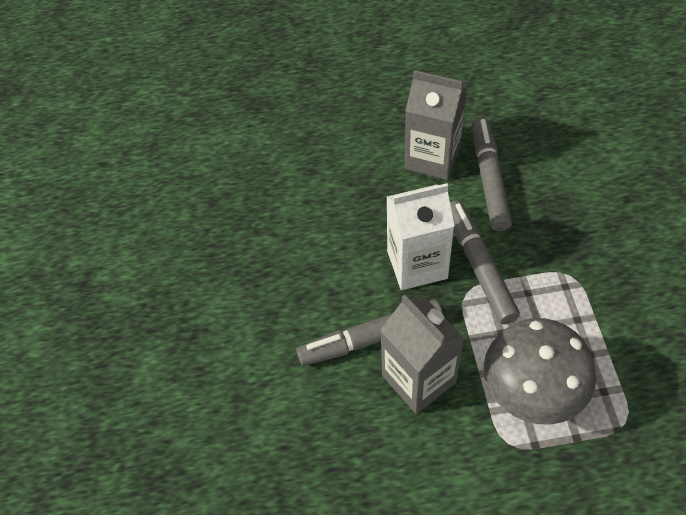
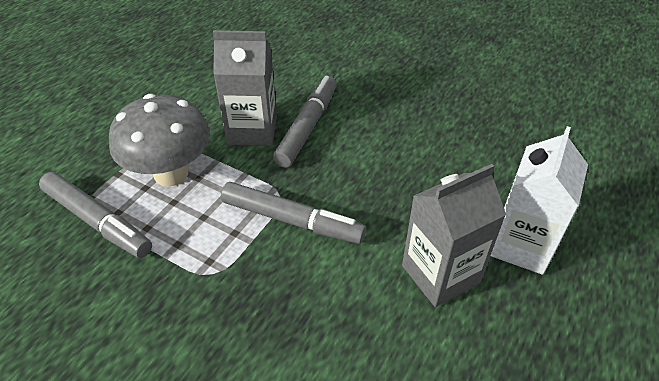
camera: 125 degrees right, 10 degrees down
(417, 264) = (336, 185): white carton -> white carton (521, 245)
(489, 179) = (371, 299): grey marker -> grey marker (97, 221)

